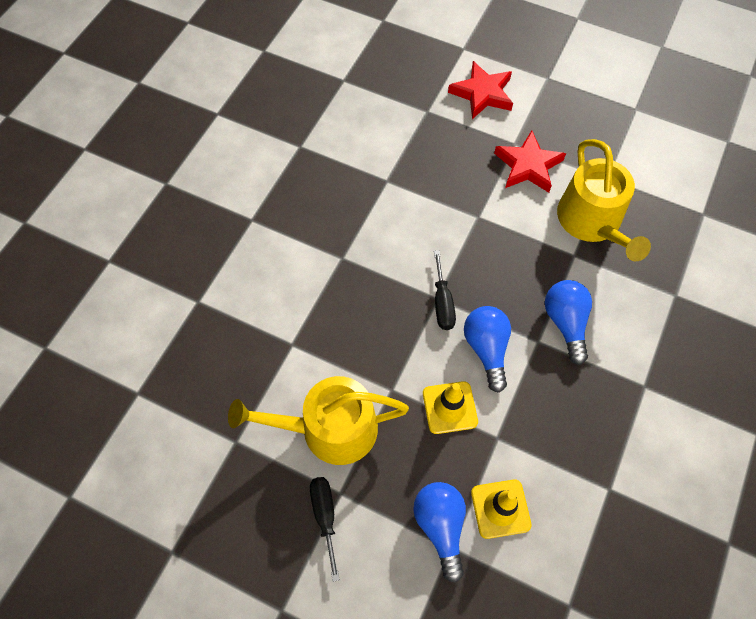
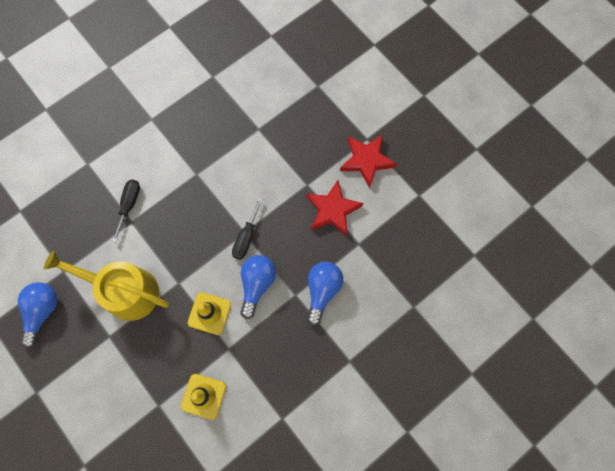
camera: 25 degrees right, 10 degrees up
(325, 516) = (92, 347): black screwdriver -> black screwdriver (129, 205)
(440, 527) = (159, 389): blue light bulb -> blue light bulb (42, 312)
(482, 93) = (367, 88): red star -> red star (332, 210)
(592, 222) = (387, 225): yellow watering can -> none

